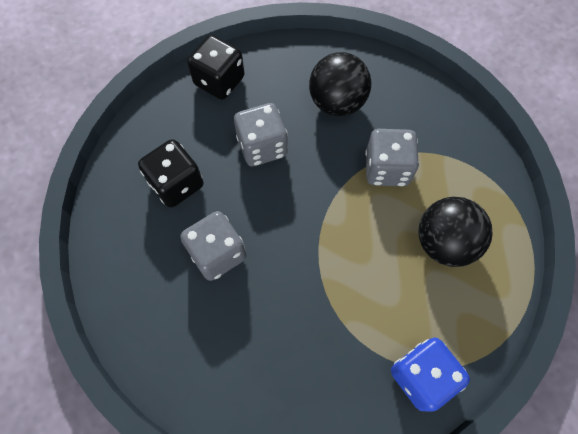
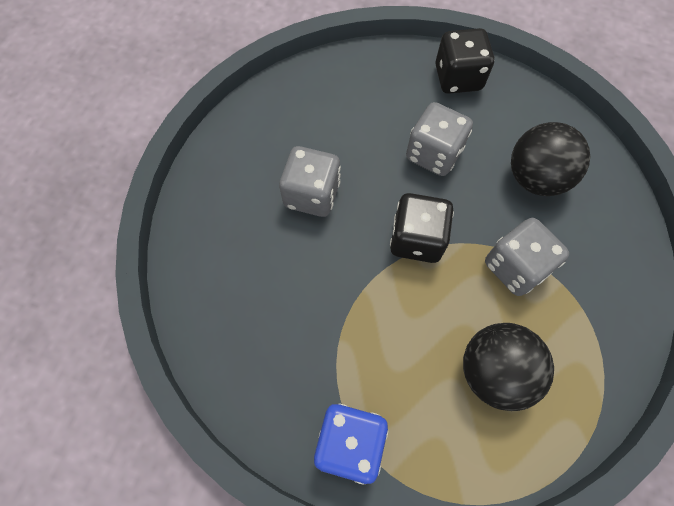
camera: 50 degrees right, 0 degrees up
(176, 184) = (341, 121): black dice -> black dice (416, 239)

